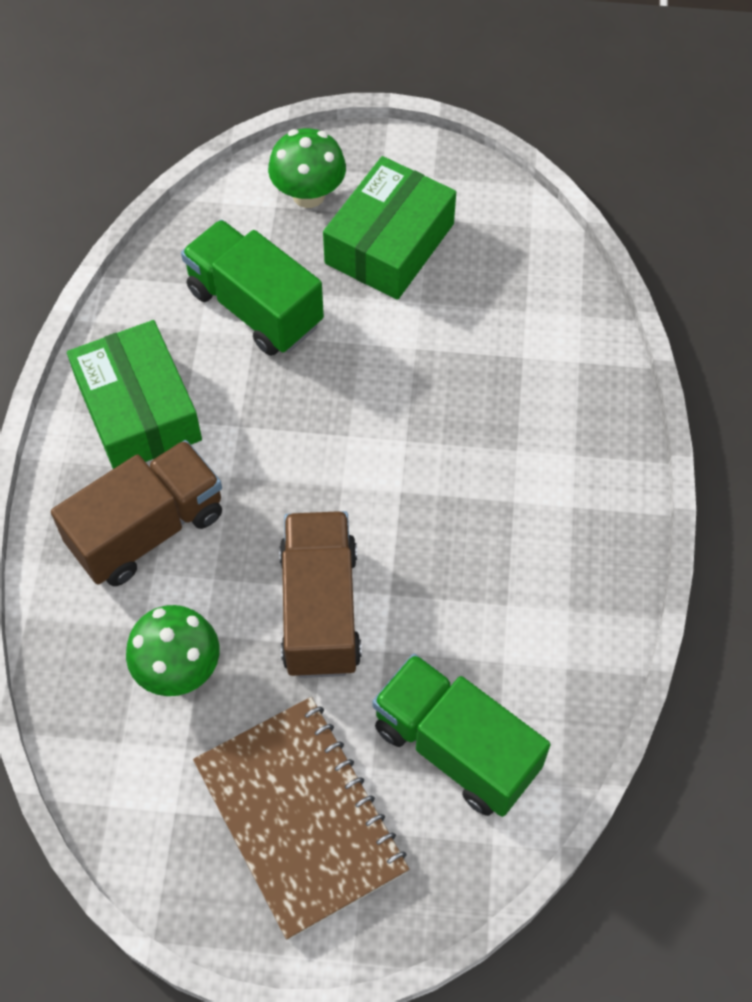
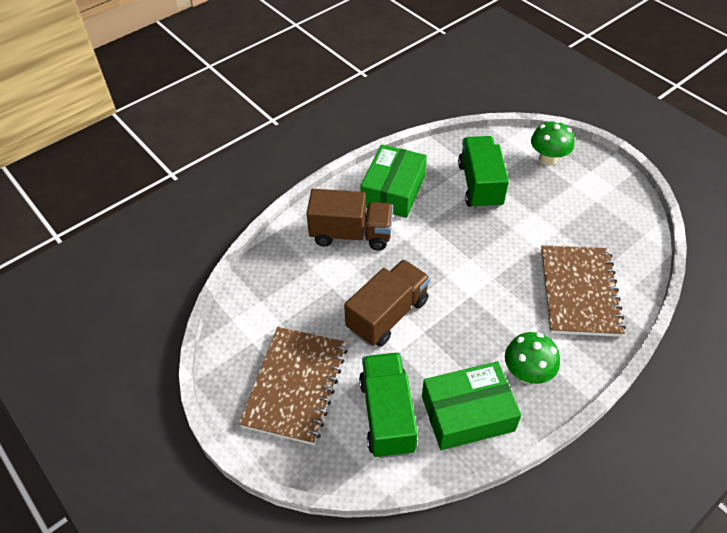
camera: 45 degrees right, 10 degrees down
(178, 669) = (309, 292): green mushroom -> green mushroom (527, 373)
(389, 243) = (566, 199): green box -> green box (467, 413)
(526, 374) = (579, 292): none -> brown notebook

